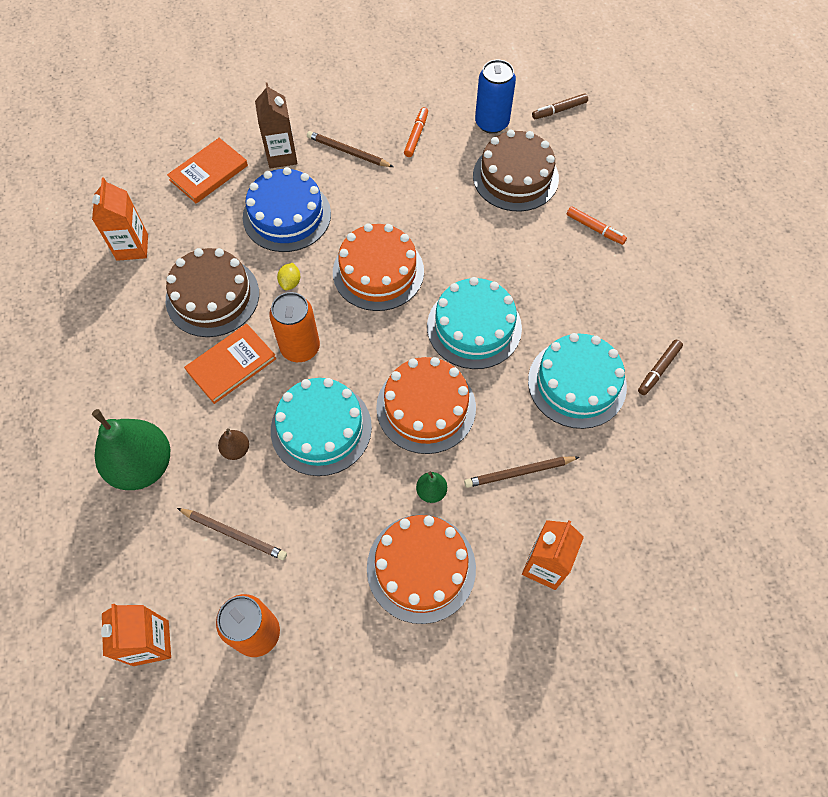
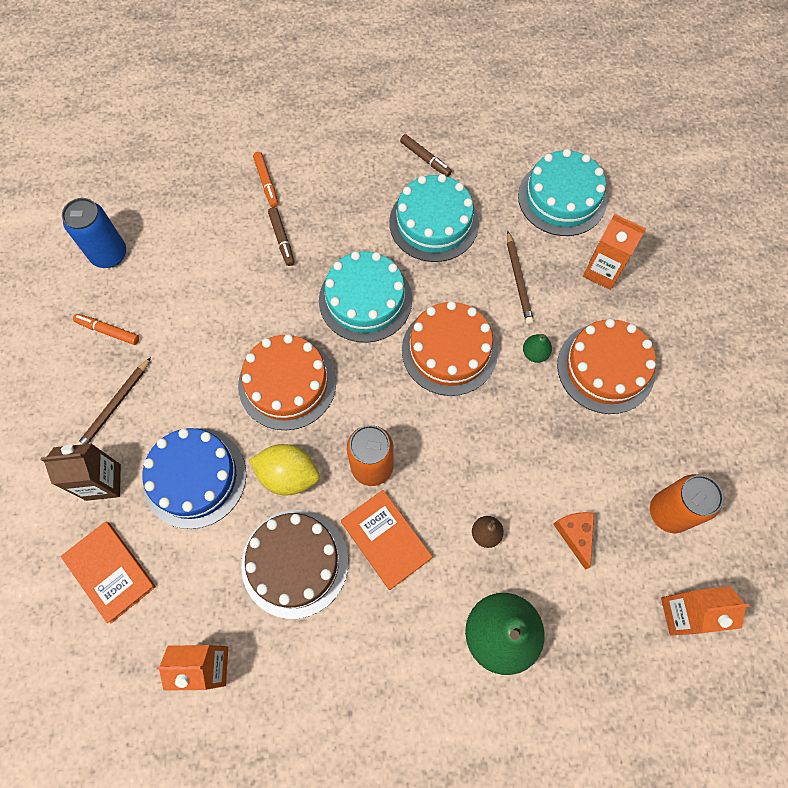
camera: 85 degrees left, 5 degrees up
(234, 534) = (575, 535): brown pencil -> orange cheese
(290, 282) = (288, 475): yellow lemon -> yellow lemon, size x1.98
(321, 428) = (466, 448): turquoise cake -> turquoise cake (562, 198)
(515, 177) = (188, 241): brown cake -> none
(559, 110) = (108, 189): brown marker -> brown marker (282, 239)
(594, 228) = (266, 182): orange marker -> orange marker turned 120 degrees clockwise

